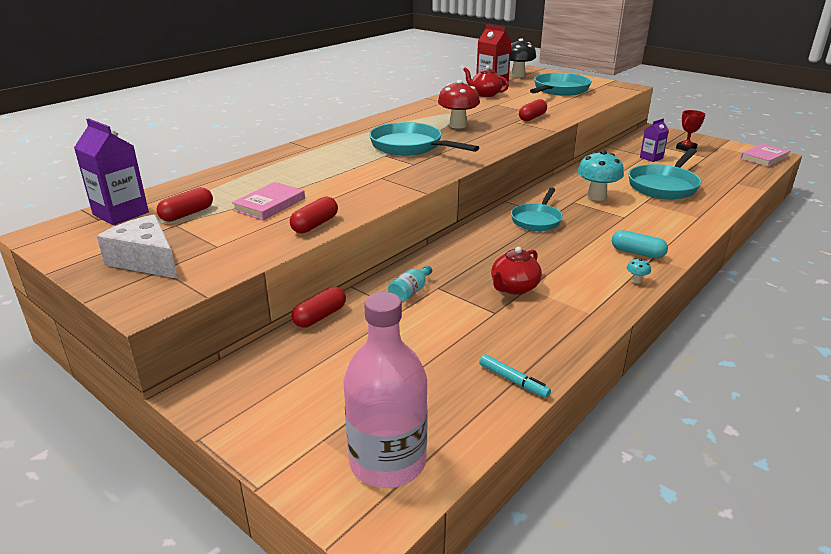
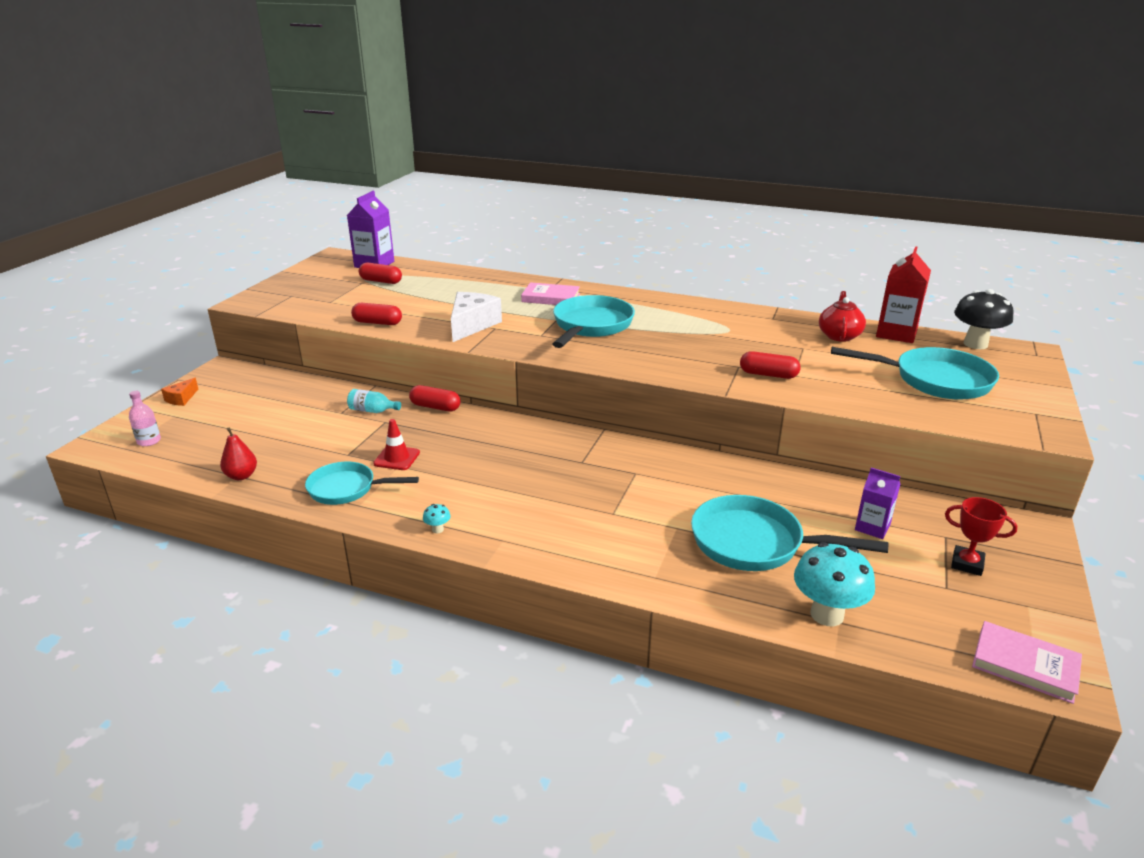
camera: 70 degrees right, 0 degrees up
(146, 260) = (303, 289): white cheese -> white cheese (472, 325)
(269, 204) = (411, 301): pink book -> pink book (550, 298)
(272, 433) = (181, 398): none -> orange cheese
(320, 316) = (324, 383): red capsule -> red capsule (435, 407)
(387, 462) = (149, 441): pink bottle -> pink bottle, size x0.42
(458, 125) = (686, 337): red mushroom -> none
(513, 381) = (241, 476): turquoise marker -> red pear
(514, 288) = (397, 458): red teapot -> red traffic cone
(537, 220) = (563, 453): turquoise pan -> turquoise pan (346, 489)
(596, 196) = (665, 488): turquoise mushroom -> turquoise mushroom (827, 614)
(637, 253) = (509, 527): turquoise capsule -> none

